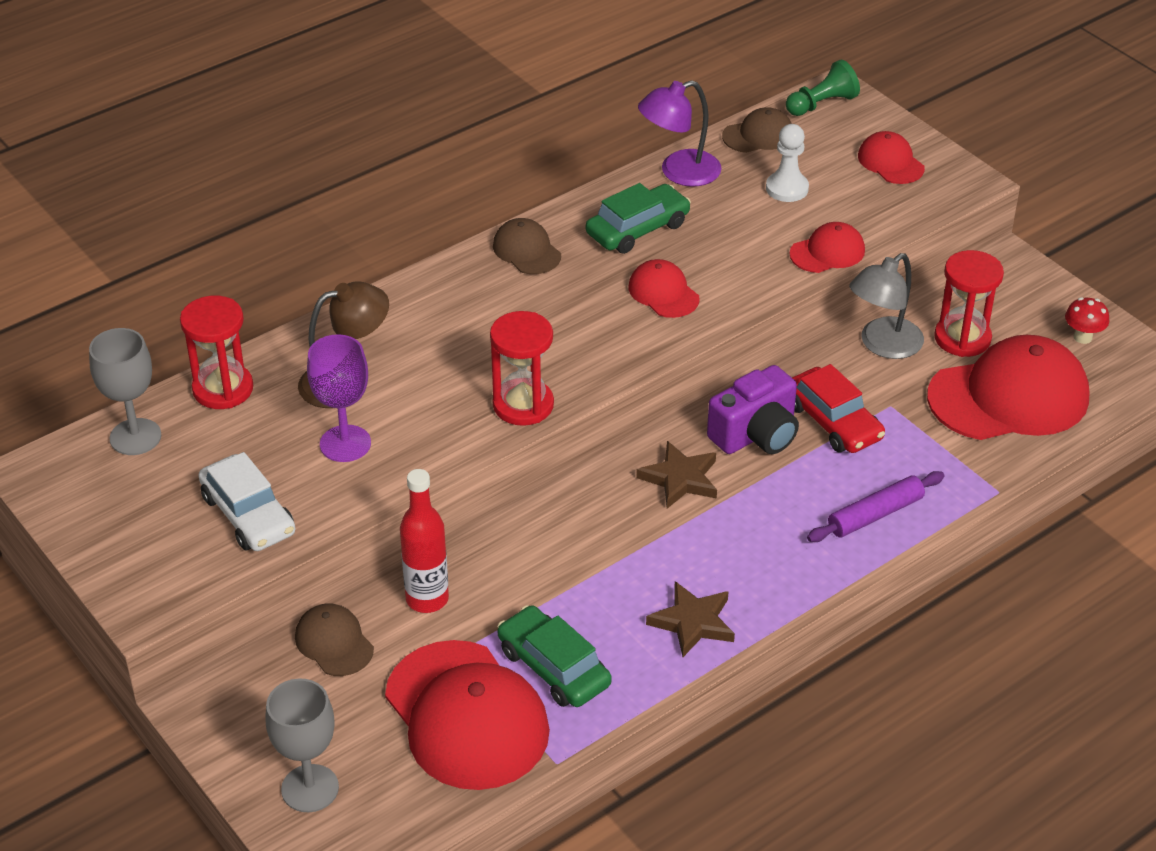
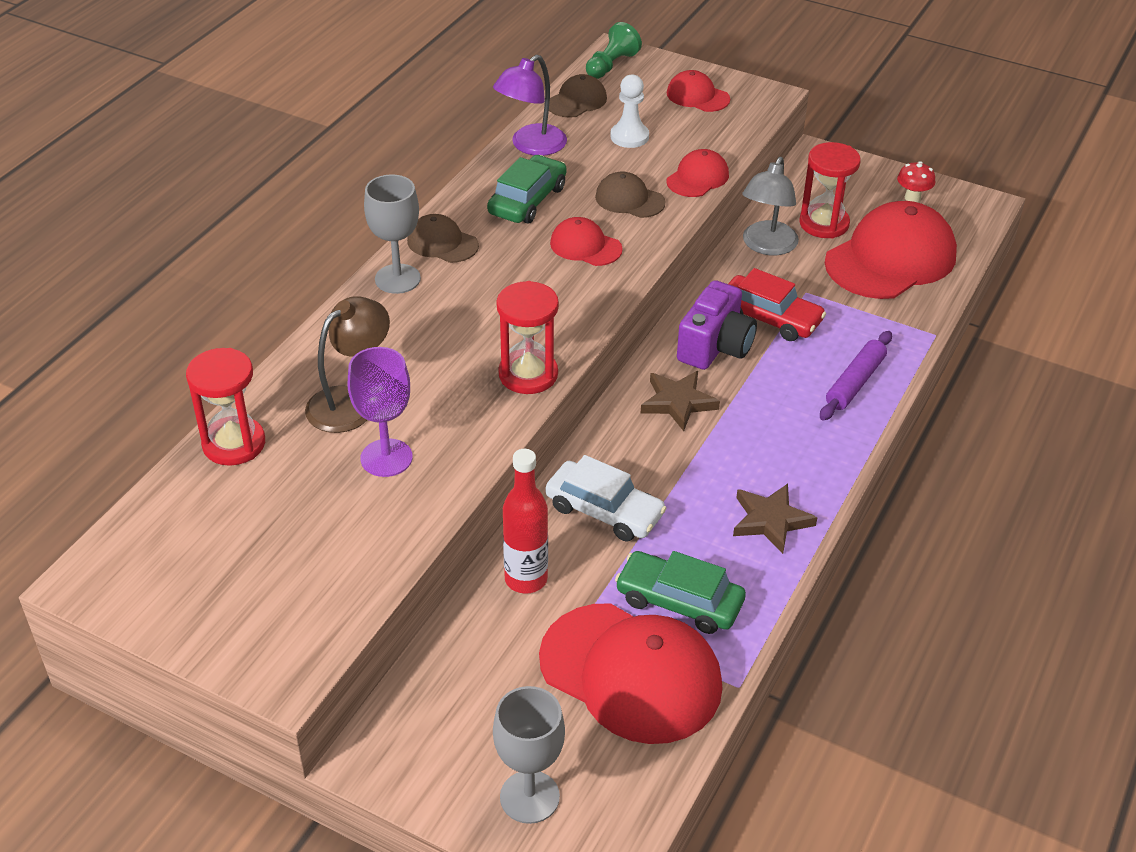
camera: 25 degrees left, 0 degrees up
(135, 437) = (172, 515): grey goblet -> grey goblet (397, 279)
(248, 515) = (334, 553): white car -> white car (604, 511)
(334, 642) = (464, 649): brown cap -> brown cap (629, 200)

